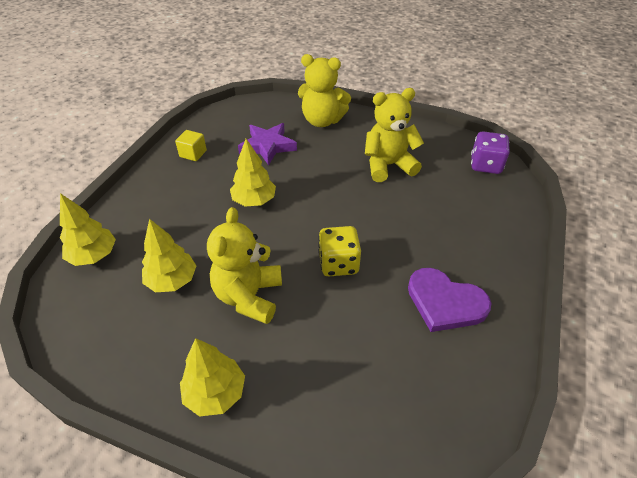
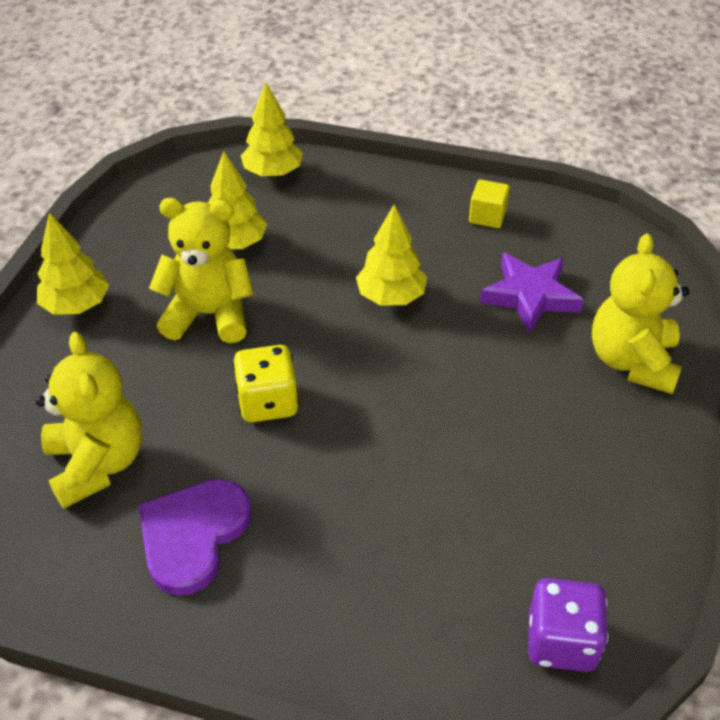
camera: 85 degrees right, 0 degrees up
(388, 165) = (518, 465): yellow teddy bear -> yellow teddy bear (97, 464)

